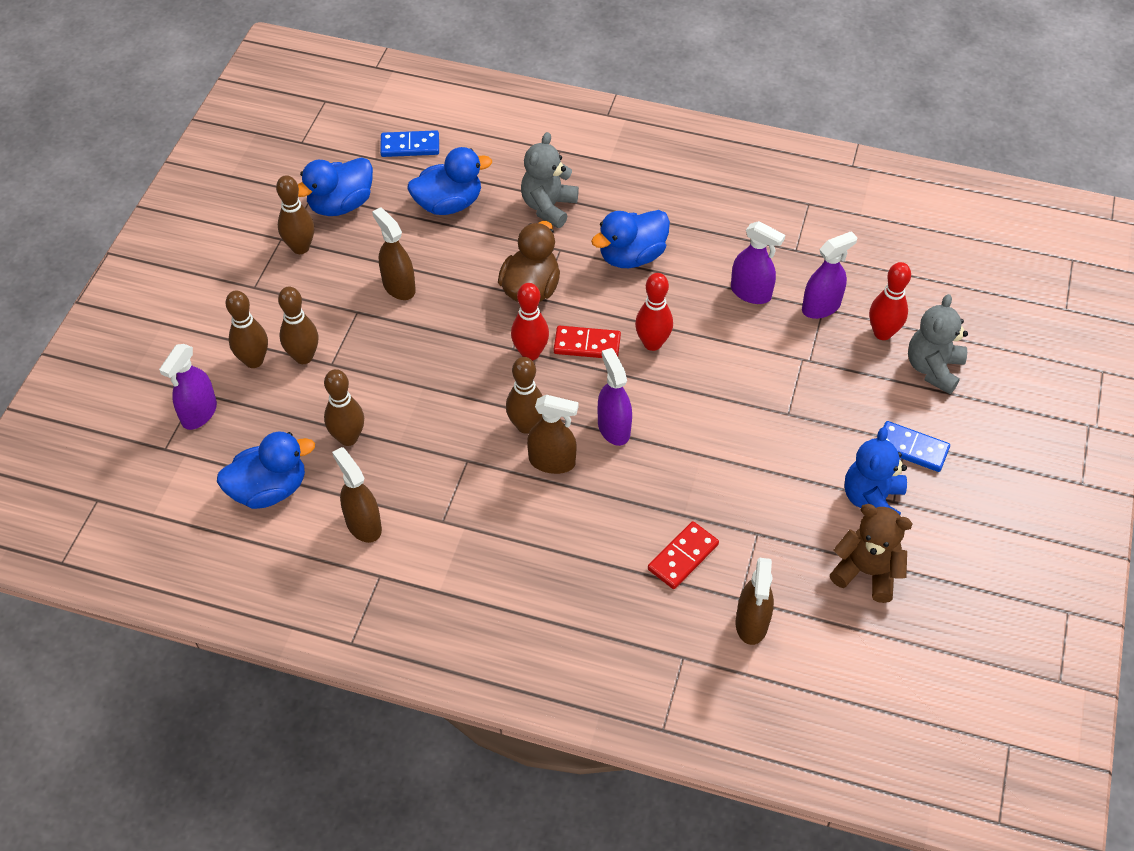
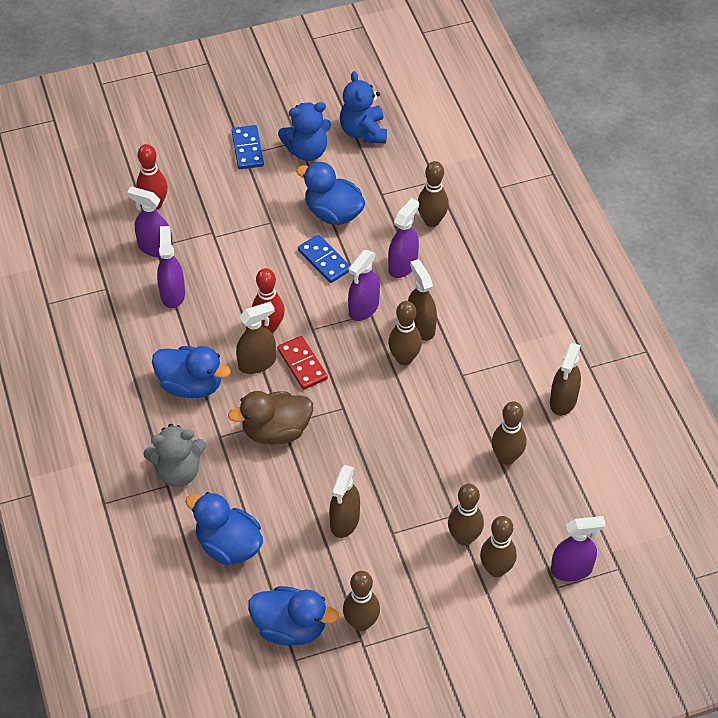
camera: 125 degrees left, 0 degrees up
(269, 489) = (588, 475): blue duck -> blue duck (333, 213)
(410, 146) = (180, 622): blue domino -> blue domino (324, 260)
(530, 353) = (338, 394): red bowling pin -> none
(642, 493) = (403, 265): none -> purple spray bottle
(683, 557) = (432, 221): red domino -> brown bowling pin
(751, 623) = (448, 167): brown spray bottle -> brown spray bottle (257, 363)
(866, 572) = (363, 132): brown teddy bear -> blue teddy bear
(933, 368) = (167, 165): grey teddy bear -> none

